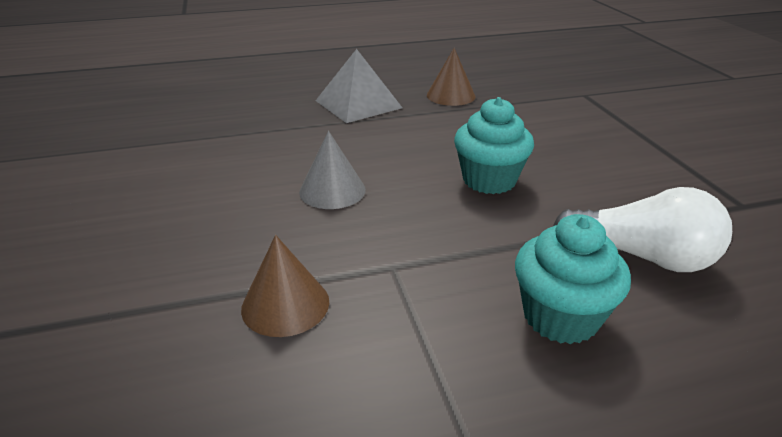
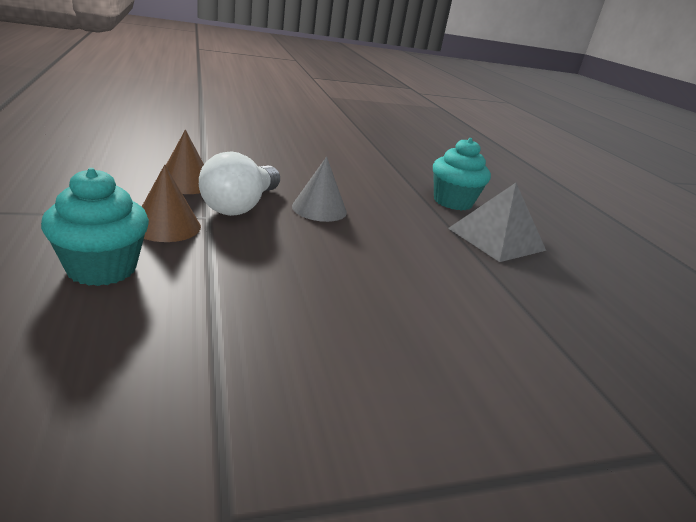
camera: 85 degrees right, 5 degrees down
(451, 95) = (556, 300): brown cone -> brown cone (166, 226)
(489, 180) = (332, 282): turquoise cupcake -> turquoise cupcake (452, 202)
(642, 256) = (153, 344): white light bulb -> white light bulb (240, 205)

